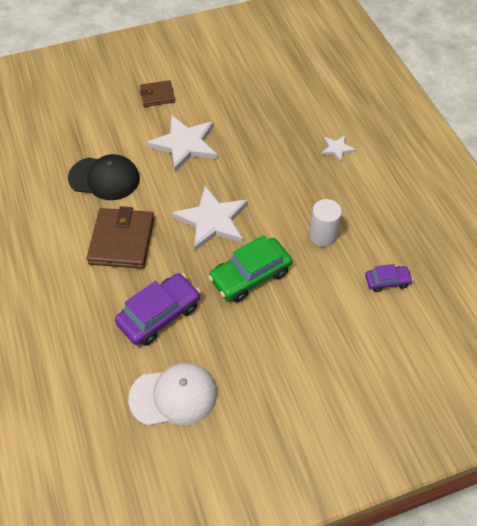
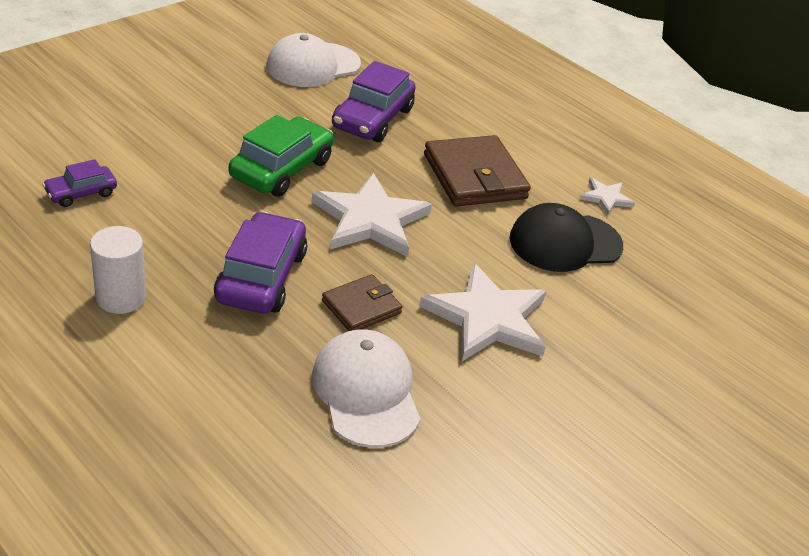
camera: 150 degrees right, 15 degrees down
(157, 95) = (606, 398): brown wallet -> brown wallet (361, 307)
(267, 123) = (366, 391): none -> white cap
(294, 195) = (261, 276): none -> purple car
(322, 235) = (194, 230): white cylinder -> white cylinder (121, 297)
(337, 149) = (209, 372): white star -> white star (606, 198)

